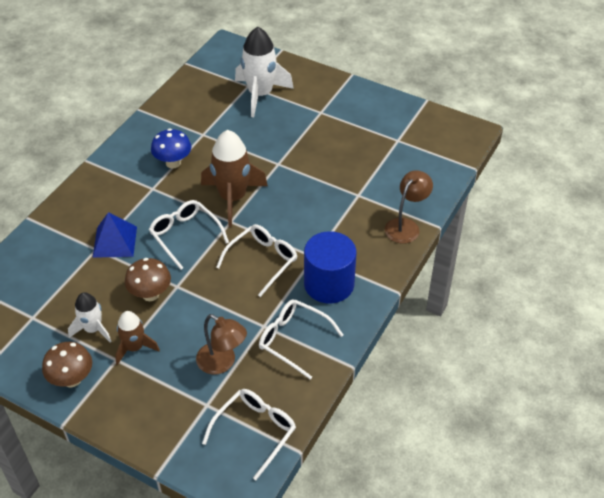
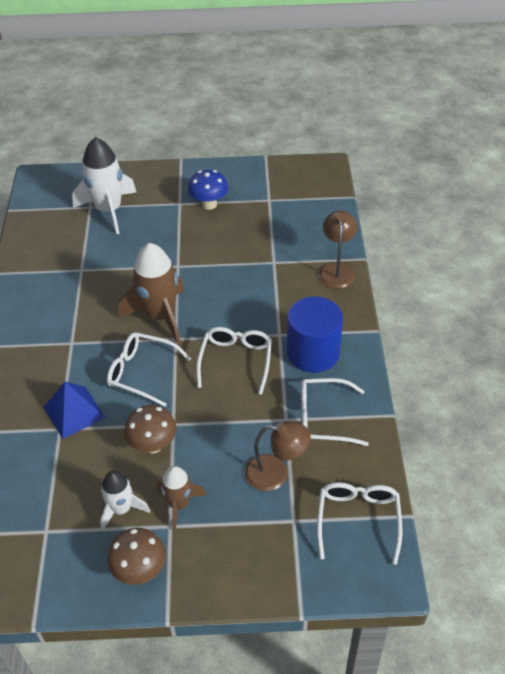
camera: 30 degrees left, 0 degrees up
(173, 163) = (73, 309): blue mushroom -> blue mushroom (209, 204)

